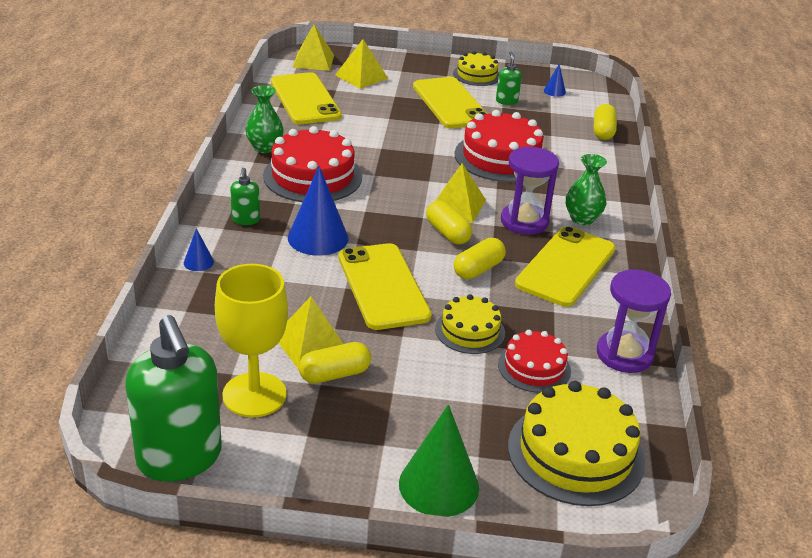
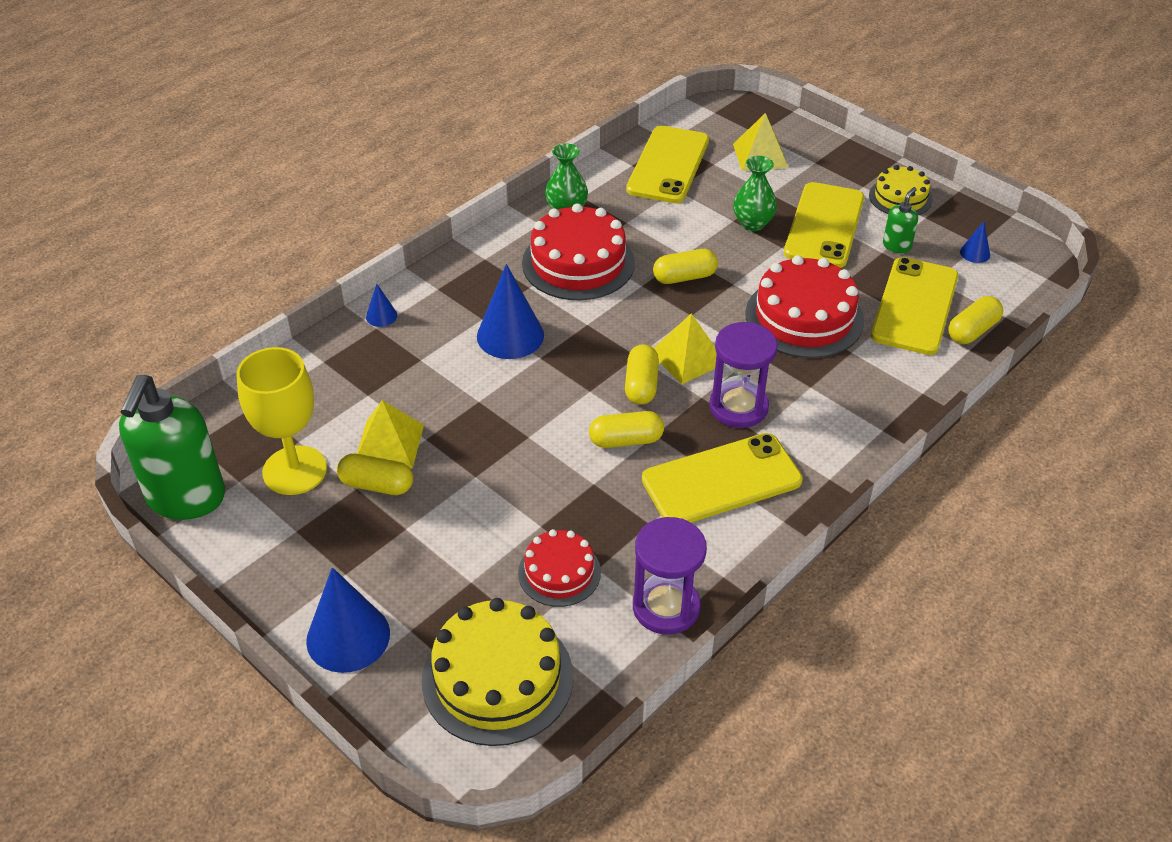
camera: 40 degrees right, 10 degrees up
(245, 220) = (466, 288): green soap dispenser -> none
(313, 61) = (728, 118): yellow pyramid -> none
(383, 286) = (514, 416): yellow phone -> yellow phone (915, 306)
(397, 160) = (684, 277): none -> yellow capsule
(439, 485) = (348, 637): green cone -> blue cone
(470, 331) = (542, 503): yellow cake -> none
(582, 219) = (808, 432): green vase -> green vase (752, 224)

